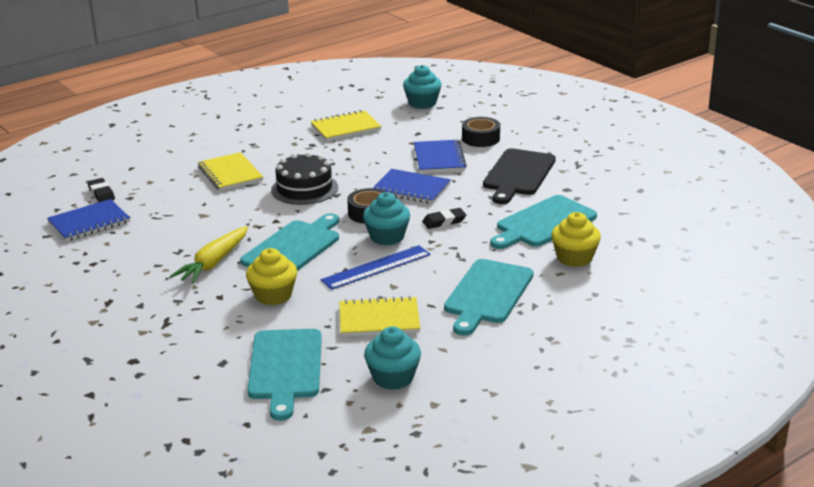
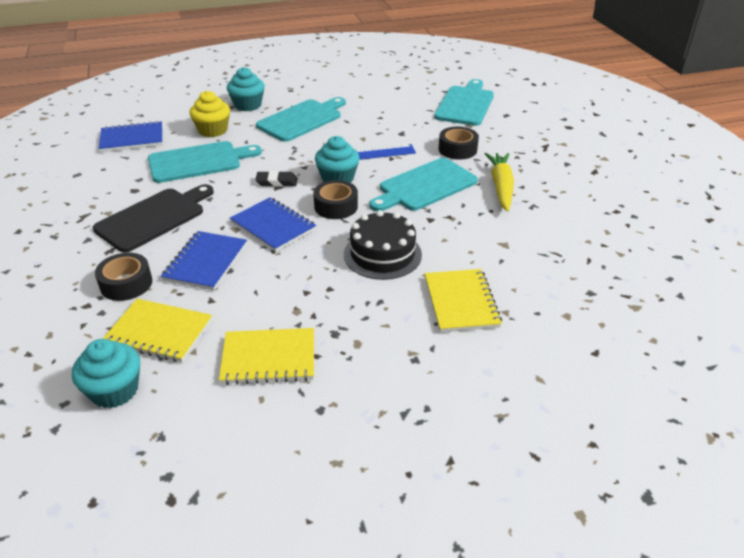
camera: 160 degrees left, 10 degrees up
(89, 222) = (633, 263): blue notebook -> blue notebook (132, 139)
(101, 193) = (628, 309): black eraser -> none
(213, 263) = (501, 187): yellow carrot -> yellow carrot turned 45 degrees counterclockwise
(273, 295) = (457, 149): yellow cupcake -> black tape
(379, 319) = (388, 119): yellow notebook -> yellow notebook (159, 332)
(393, 378) = (401, 88): turquoise cupcake -> turquoise cupcake (248, 105)

